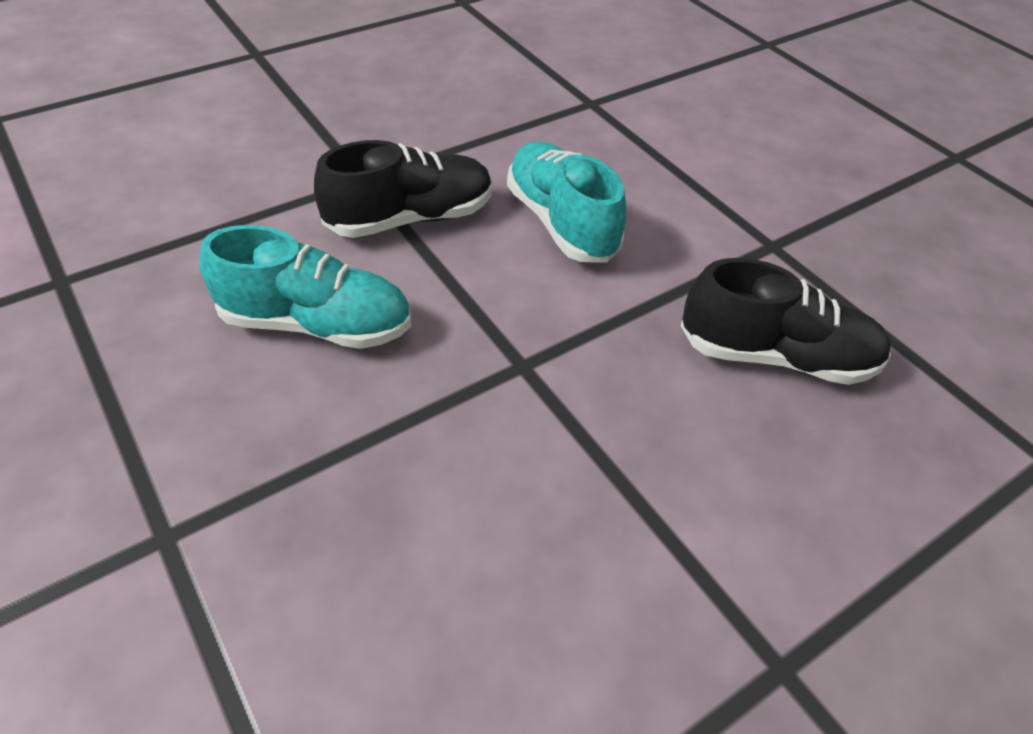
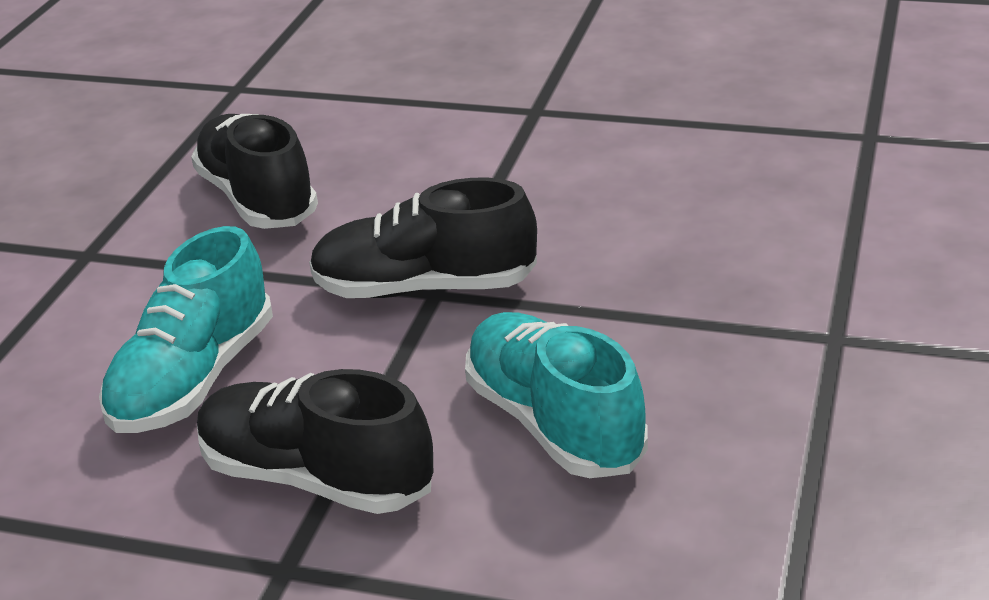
camera: 125 degrees left, 15 degrees down
(536, 364) = (424, 288): none -> black shoe

